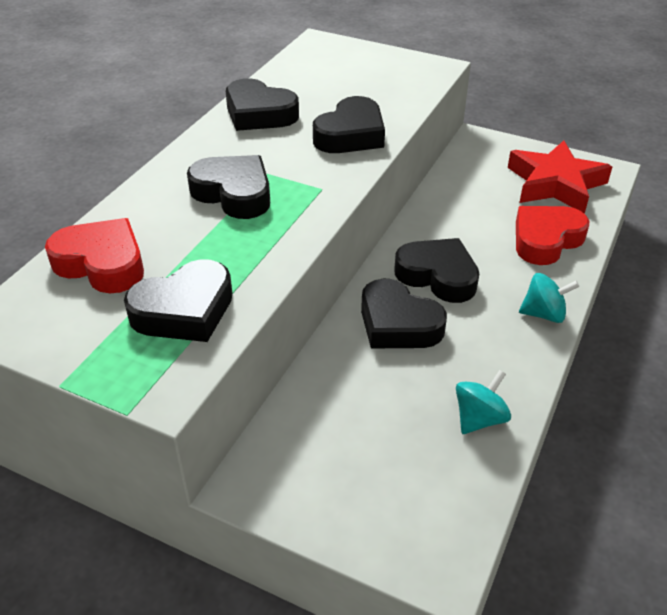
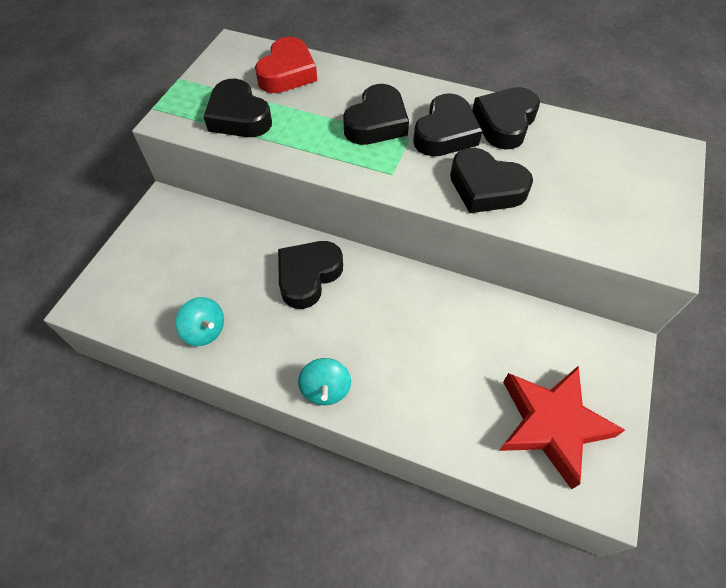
camera: 85 degrees right, 15 degrees up
(438, 276) = (371, 304): black heart -> black heart (445, 133)
(546, 240) = (440, 403): red heart -> none

